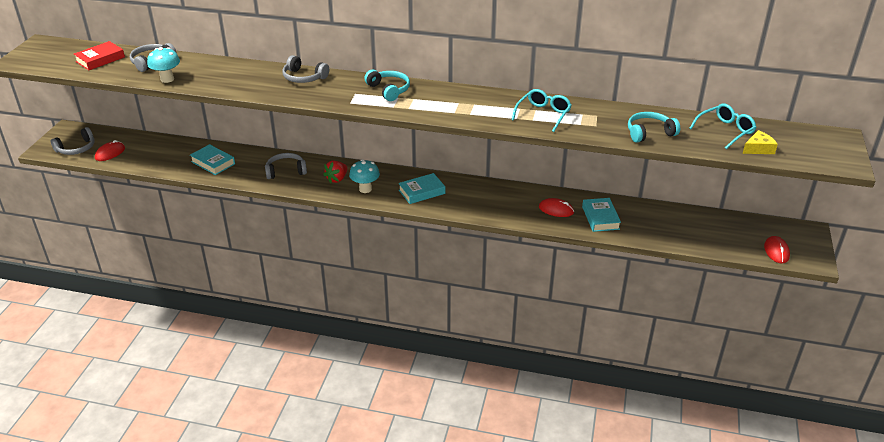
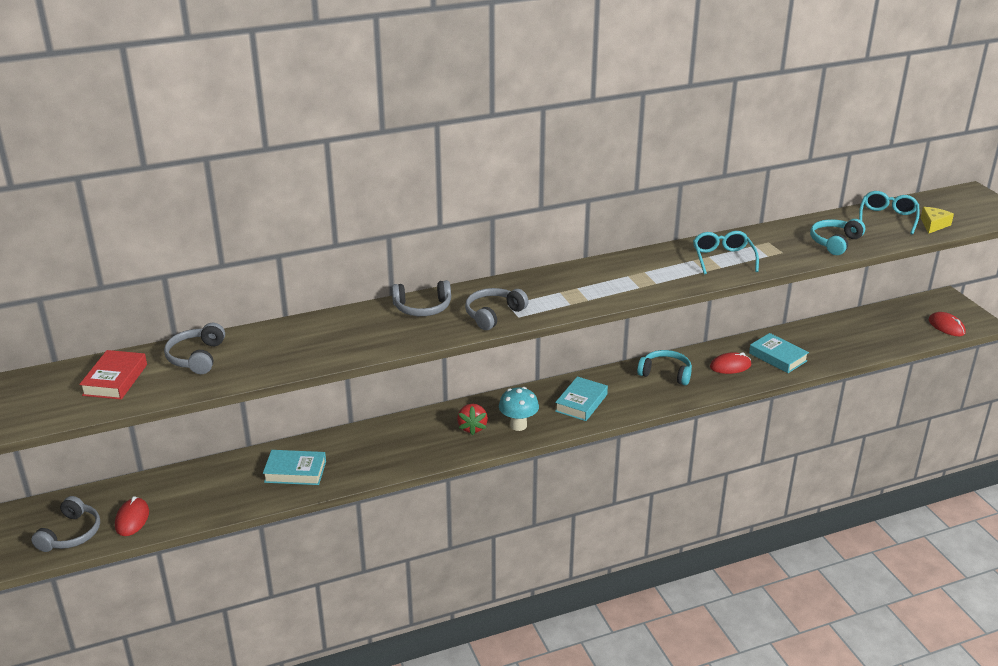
camera: 35 degrees left, 5 degrees down
(167, 79) = (254, 370): turquoise mushroom -> none
(286, 171) = (401, 443): grey headphones -> grey headphones (493, 314)
(389, 90) = (538, 288): turquoise headphones -> turquoise headphones (666, 373)

